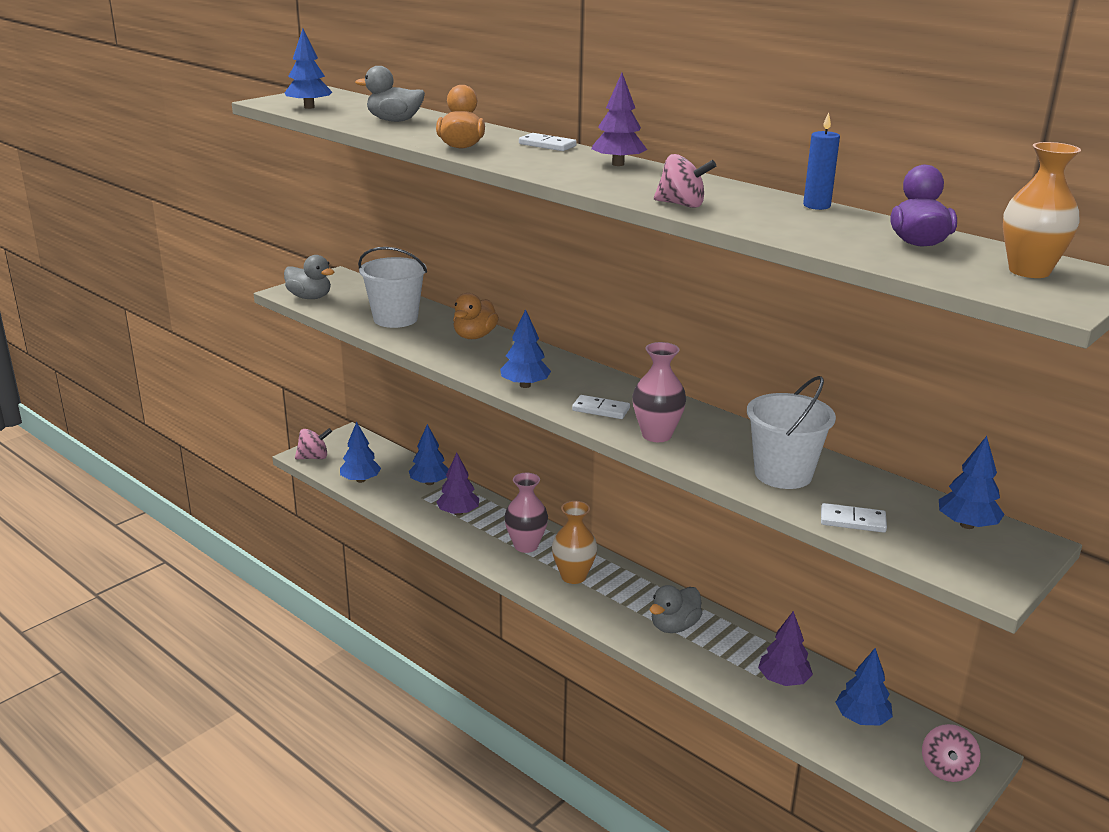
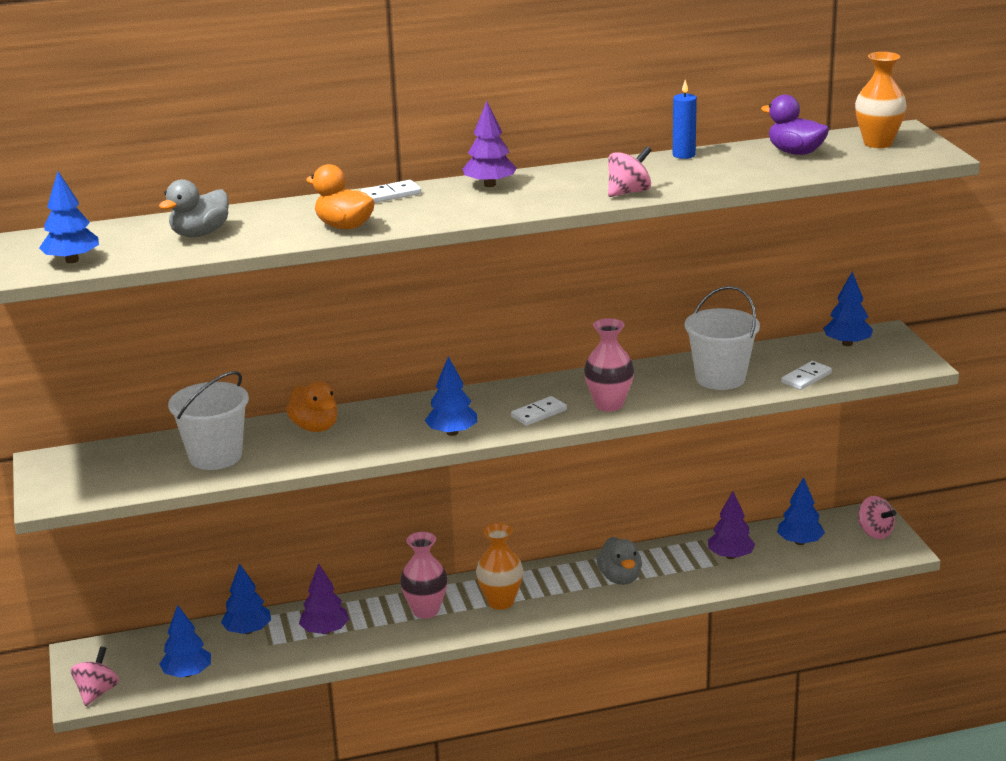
camera: 55 degrees left, 0 degrees up
(310, 297) = (84, 490): grey duck -> none

